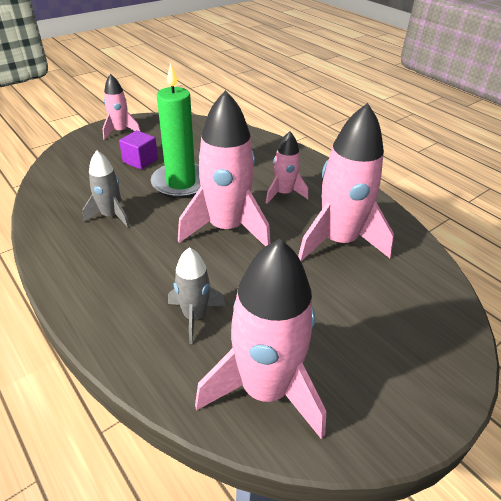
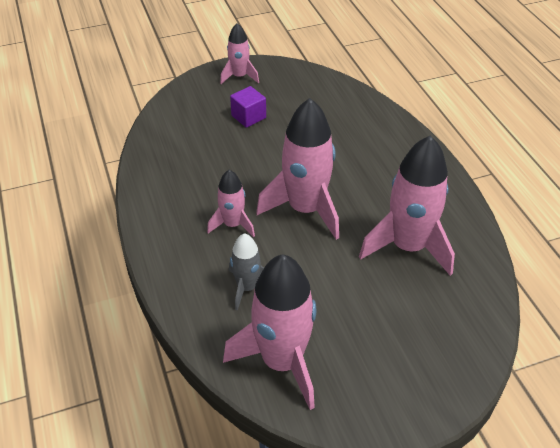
camera: 20 degrees right, 5 degrees up
(111, 216) = (204, 174): grey rocket -> none
(181, 183) = (279, 151): green candle -> none
(284, 194) = (377, 183): pink rocket -> pink rocket (232, 224)

